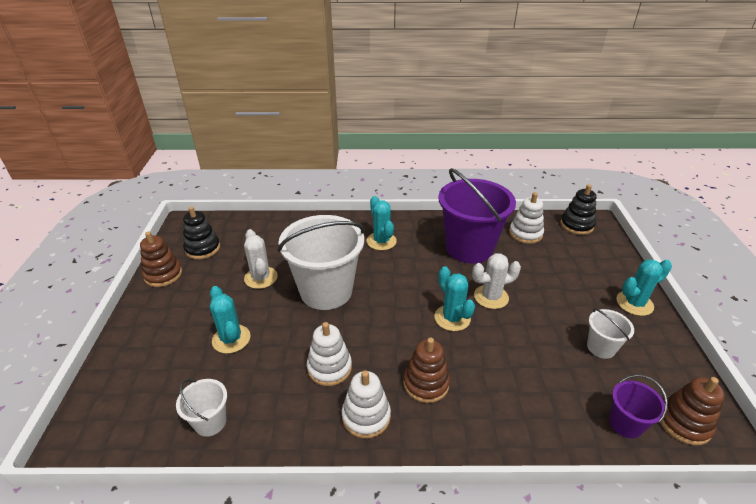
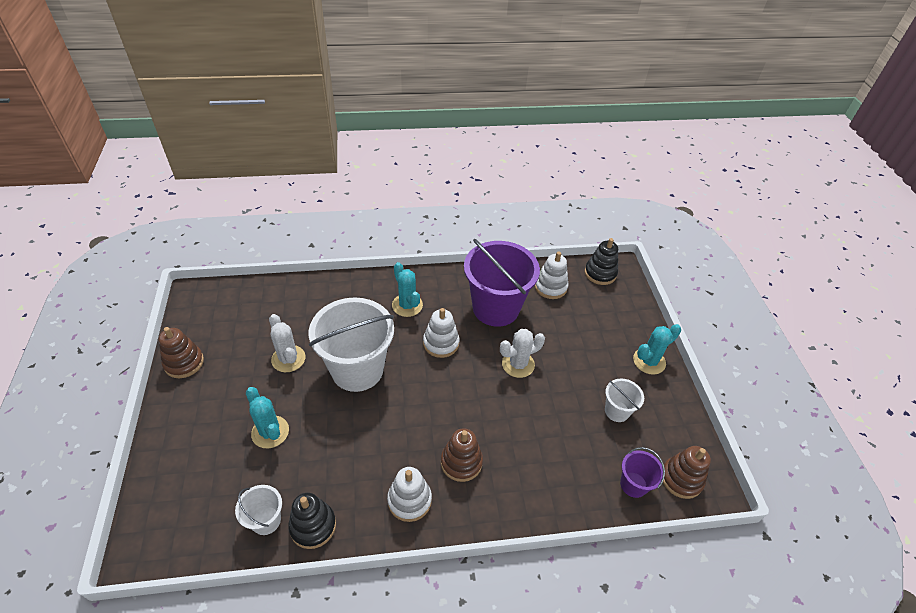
camera: 10 degrees left, 10 degrees up
(202, 248) = (220, 327): black stacking toy -> black stacking toy (313, 526)
(329, 368) = (370, 454): white stacking toy -> white stacking toy (441, 343)
(452, 318) = (482, 391): turquoise cactus -> none

